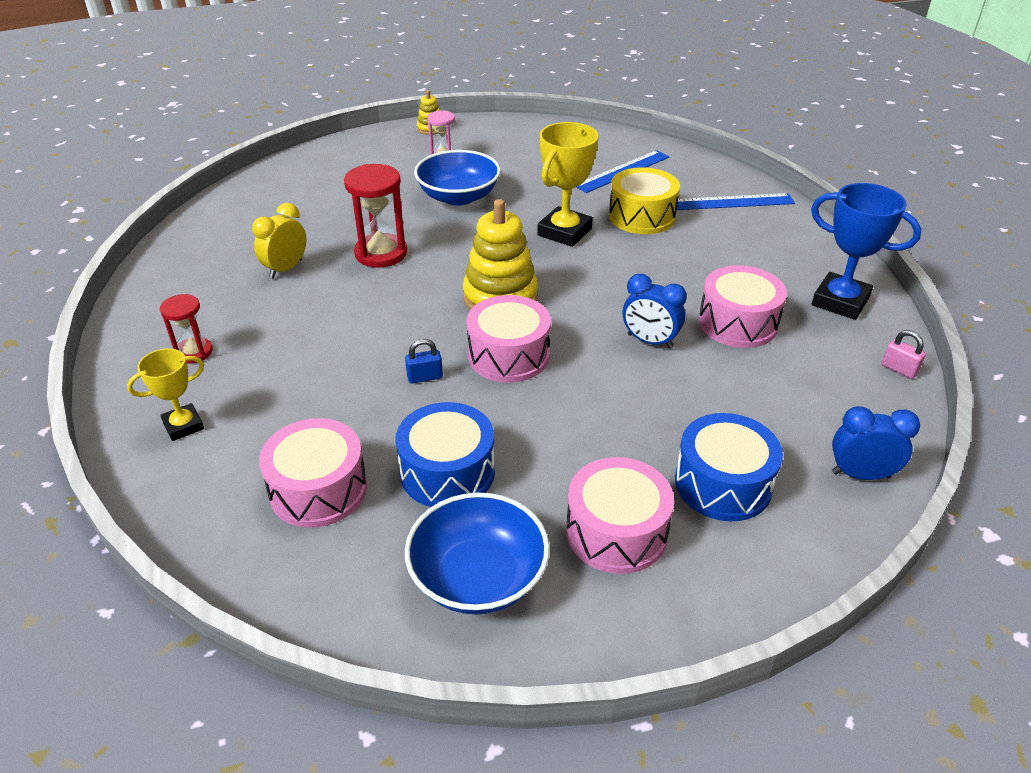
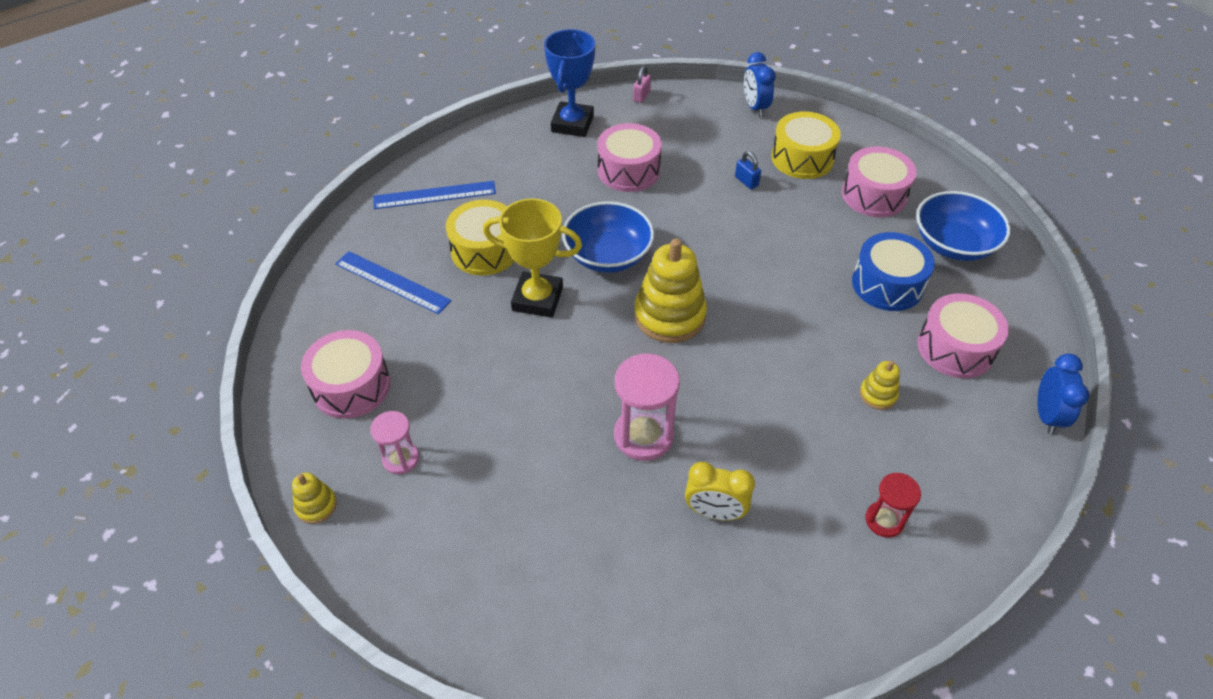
camera: 110 degrees left, 10 degrees up
(183, 425) = (967, 470): yellow trophy -> none
(311, 400) = (878, 394): none -> yellow stacking toy
(381, 253) = (643, 436): red hourglass -> pink hourglass
(425, 377) = (803, 331): blue padlock -> blue padlock (746, 181)
(458, 197) = (497, 408): blue bowl -> blue bowl (608, 255)
(508, 355) = (744, 288): pink drum -> pink drum (351, 386)
(650, 341) = (679, 212): blue clock -> blue clock (1046, 415)
(723, 484) = (802, 158): blue drum -> yellow drum
(732, 202) = (434, 195): blue ruler -> blue ruler turned 75 degrees counterclockwise

